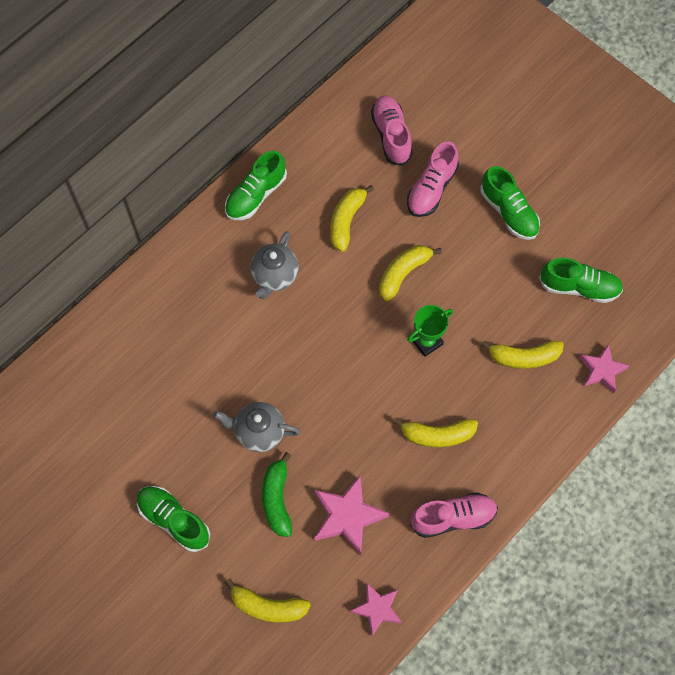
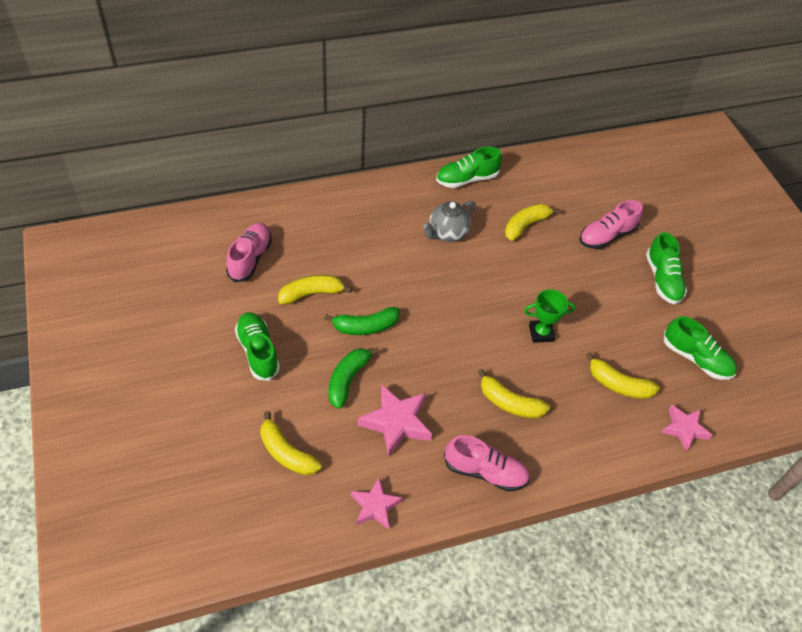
camera: 25 degrees right, 15 degrees down
(259, 432) = (365, 327): grey teapot -> green banana
(391, 135) = (594, 190): pink shoe -> pink shoe (250, 258)
(403, 273) = (550, 279): yellow banana -> yellow banana (311, 293)

